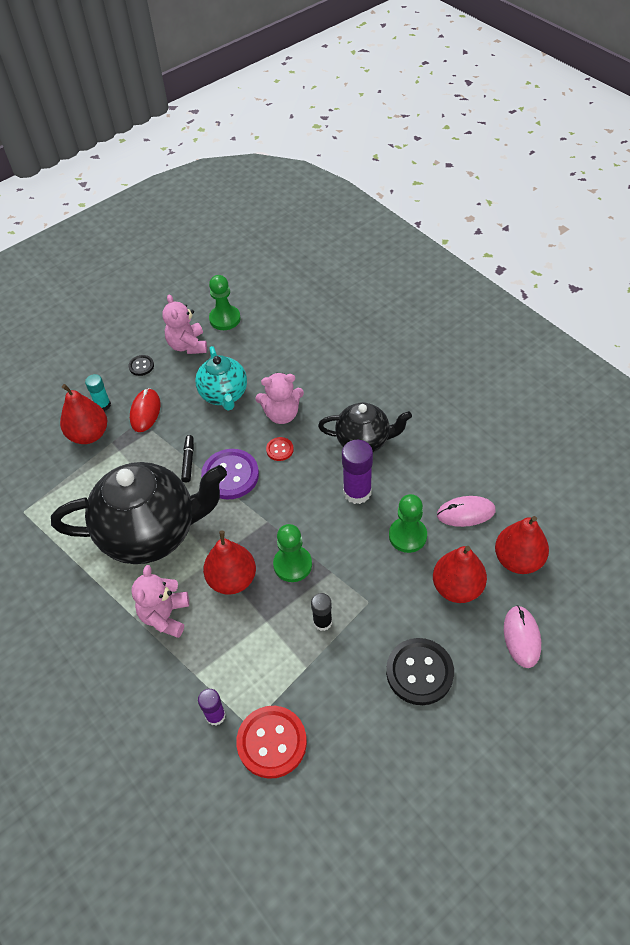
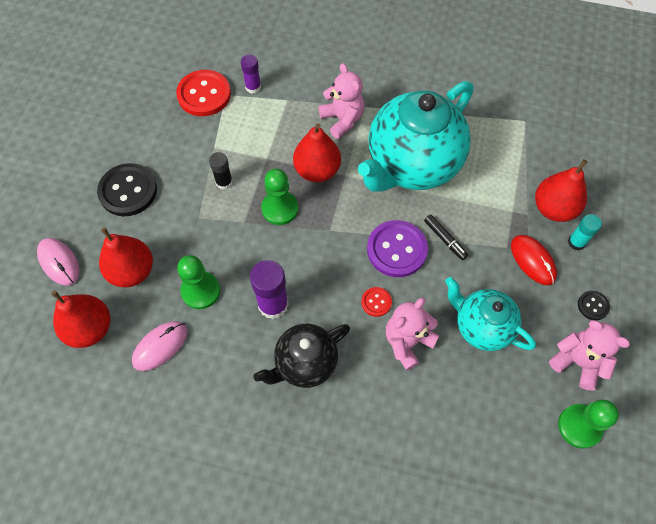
camera: 140 degrees right, 10 degrees up
(151, 533) = (412, 165): black teapot -> turquoise teapot

